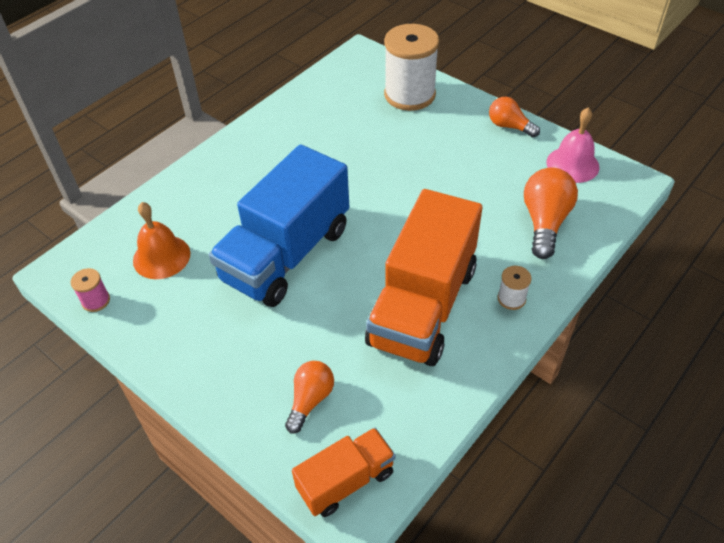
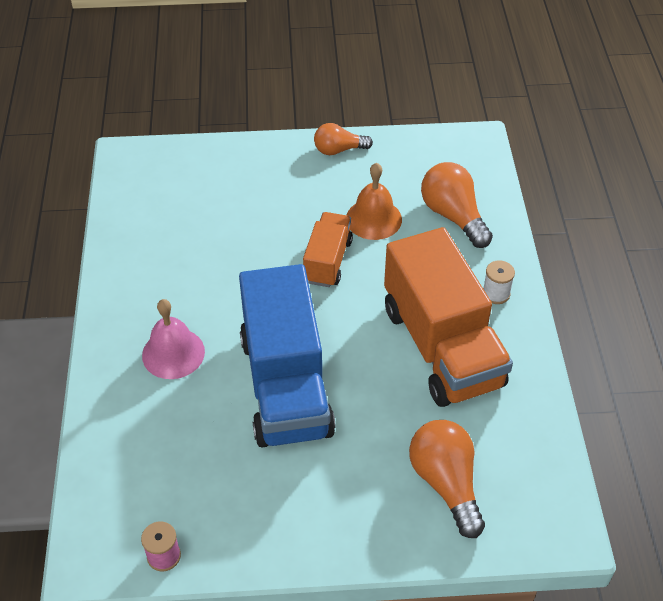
camera: 45 degrees left, 0 degrees up
(161, 257) = (175, 471): orange bell -> orange bell (373, 219)
(310, 400) = (446, 483): orange light bulb -> orange light bulb, size x1.55
(346, 481) = (538, 517): orange truck -> orange truck (328, 261)
(409, 95) = (221, 171): white spool -> none
(572, 164) = (422, 154): pink bell -> pink bell (173, 353)

